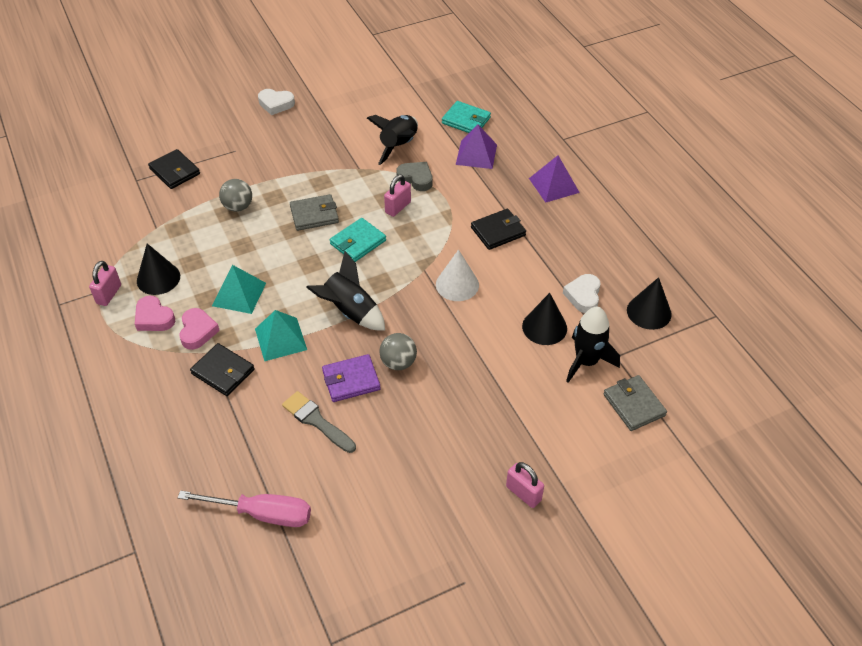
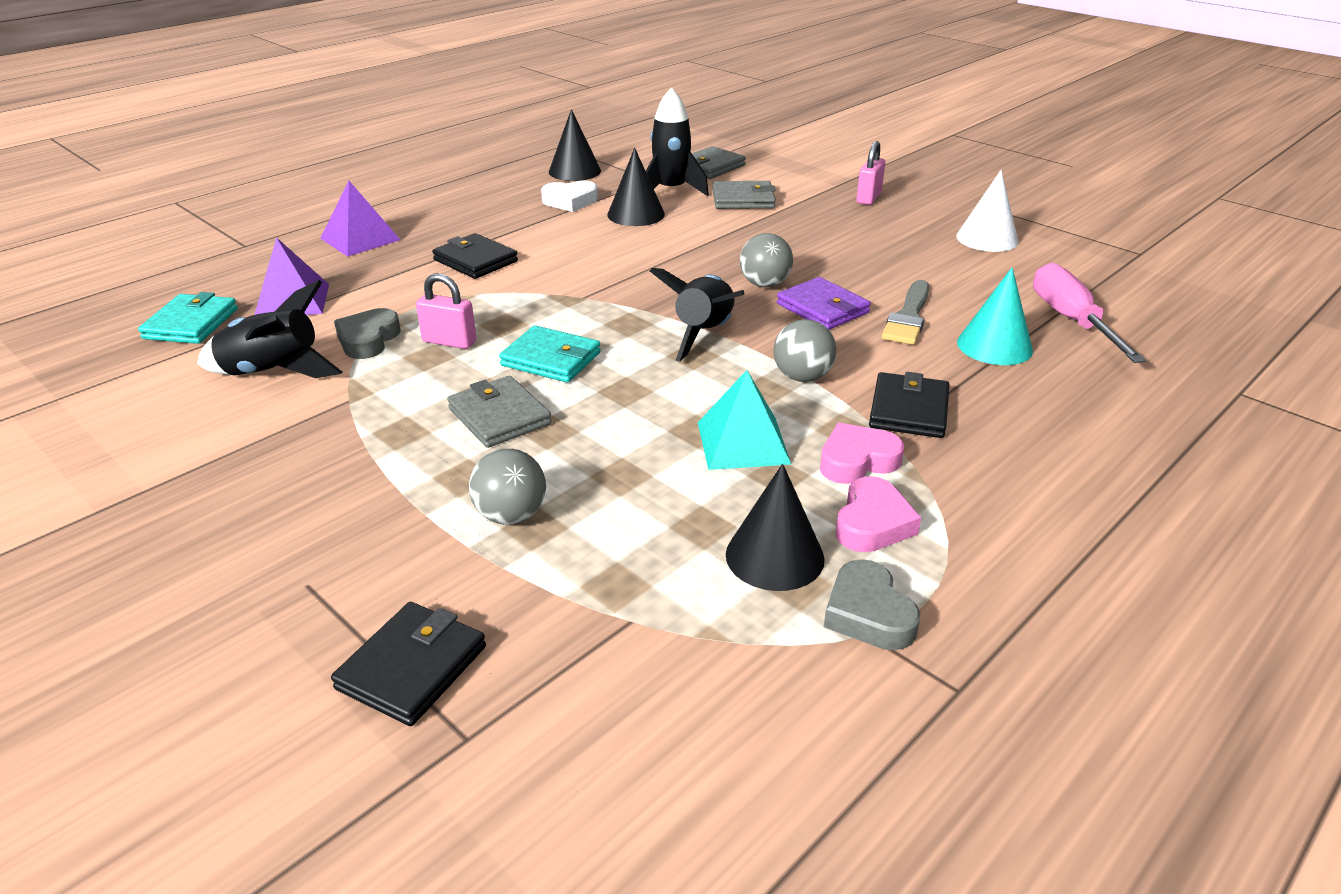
camera: 110 degrees left, 15 degrees down
(109, 294) = (868, 614): pink padlock -> grey heart
(258, 449) = (994, 346): none -> turquoise cone
(276, 104) = (101, 572): white heart -> none
(281, 339) = (802, 377): turquoise pyramid -> grey ball
(457, 284) = (597, 271): white cone -> white cone (987, 238)
(551, 402) = (743, 199): none -> grey wallet

